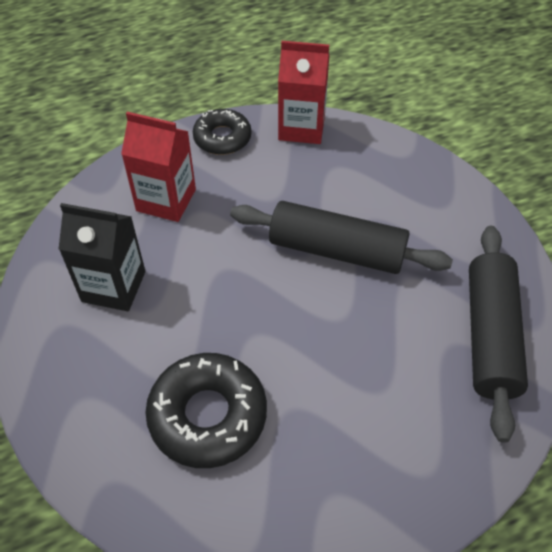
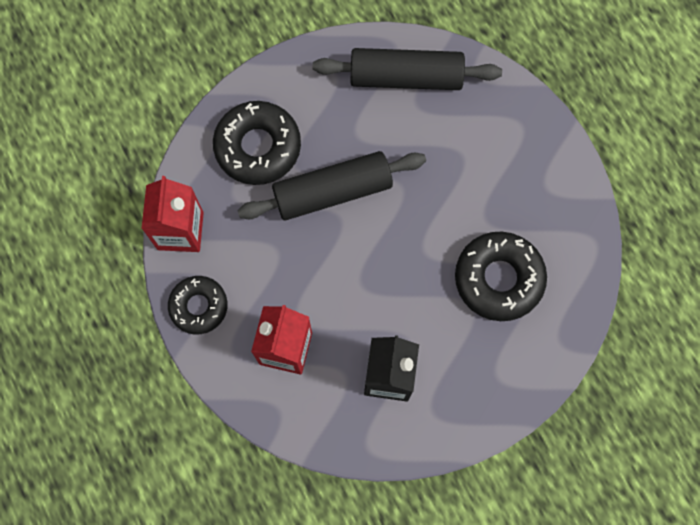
camera: 95 degrees left, 20 degrees up
(336, 250) = (332, 192): black rolling pin -> black rolling pin turned 60 degrees clockwise
(391, 189) = (258, 147): none -> black donut

